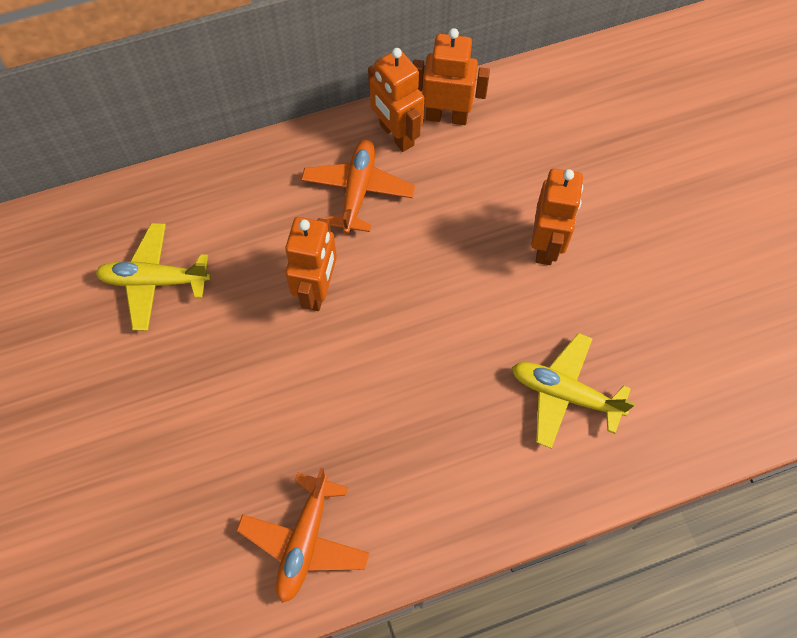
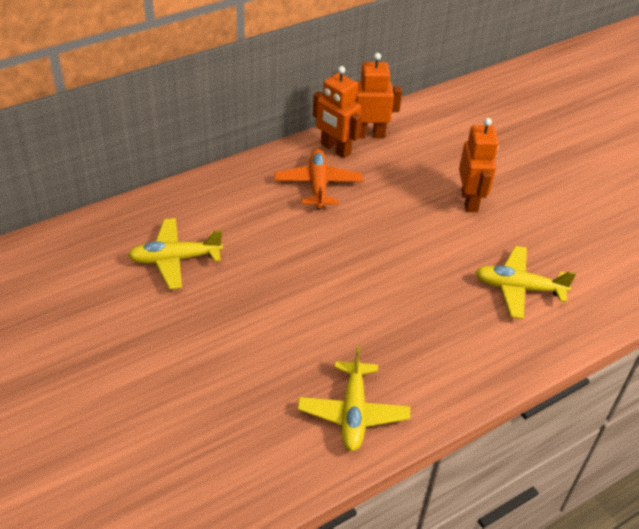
camera: 15 degrees left, 20 degrees down
(304, 541) = (353, 413): orange plane -> yellow plane
(317, 290) = (308, 249): orange robot -> none

